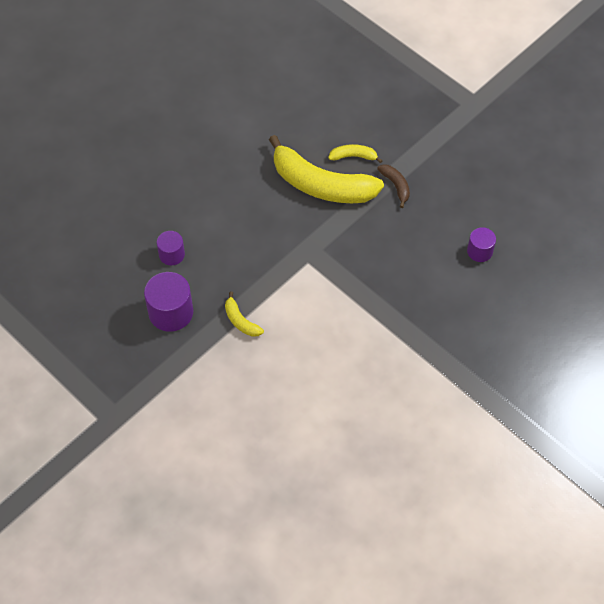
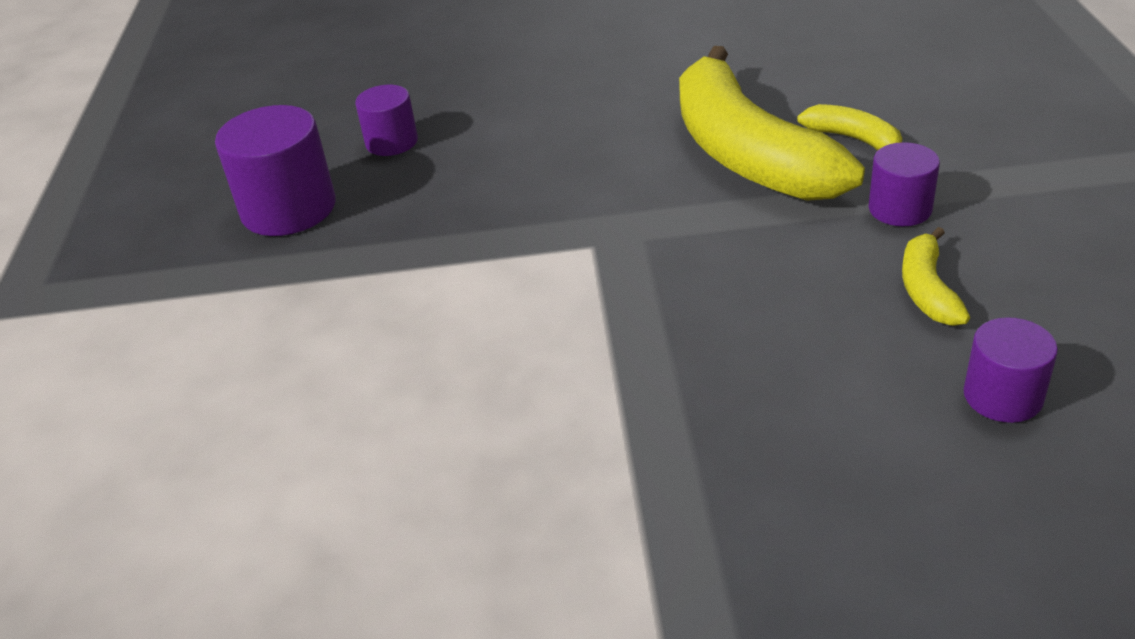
camera: 45 degrees right, 20 degrees down
(241, 321) = (372, 272): yellow banana -> yellow banana (927, 289)
(396, 186) = (900, 209): brown banana -> purple cylinder

